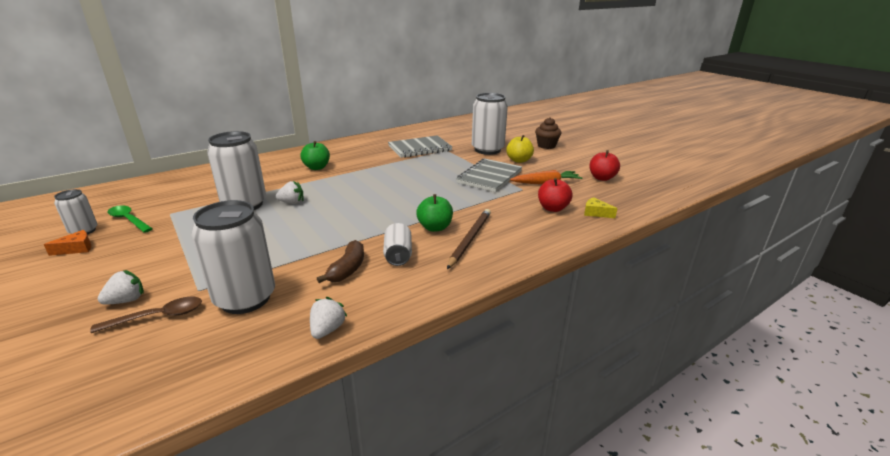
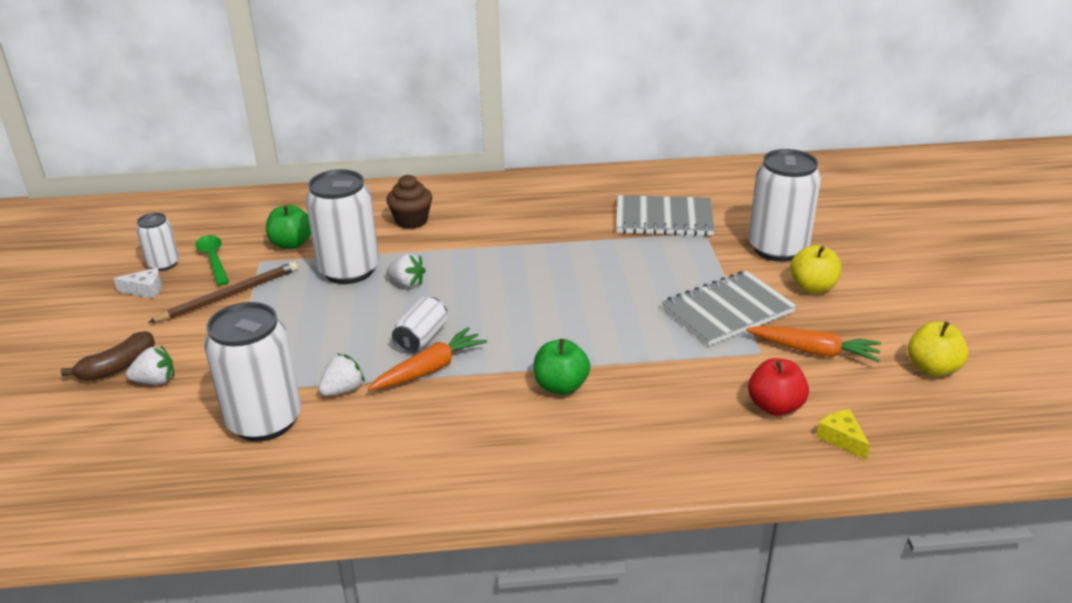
camera: 30 degrees right, 5 degrees up
(76, 249) = (145, 290): orange cheese -> white cheese
(158, 316) = (172, 414): brown spoon -> none
(317, 167) = (482, 223): green apple -> green apple (291, 244)
(327, 330) = (319, 497): white strawberry -> white strawberry (343, 390)
(346, 240) = (430, 369): none -> orange carrot
(347, 269) = (399, 418): brown banana -> brown banana (118, 367)
(398, 255) = (476, 417): white can -> white can (421, 338)
(470, 239) = (593, 422): brown pencil -> brown pencil (230, 295)
(546, 146) = (898, 265): brown cupcake -> brown cupcake (411, 221)
(602, 178) = (932, 368): red apple -> yellow apple

